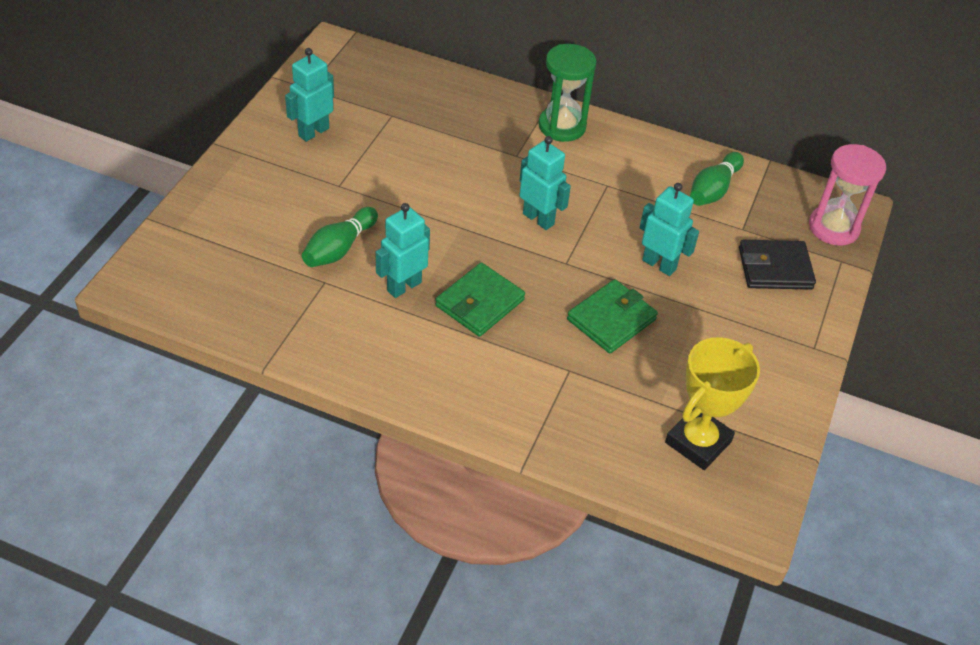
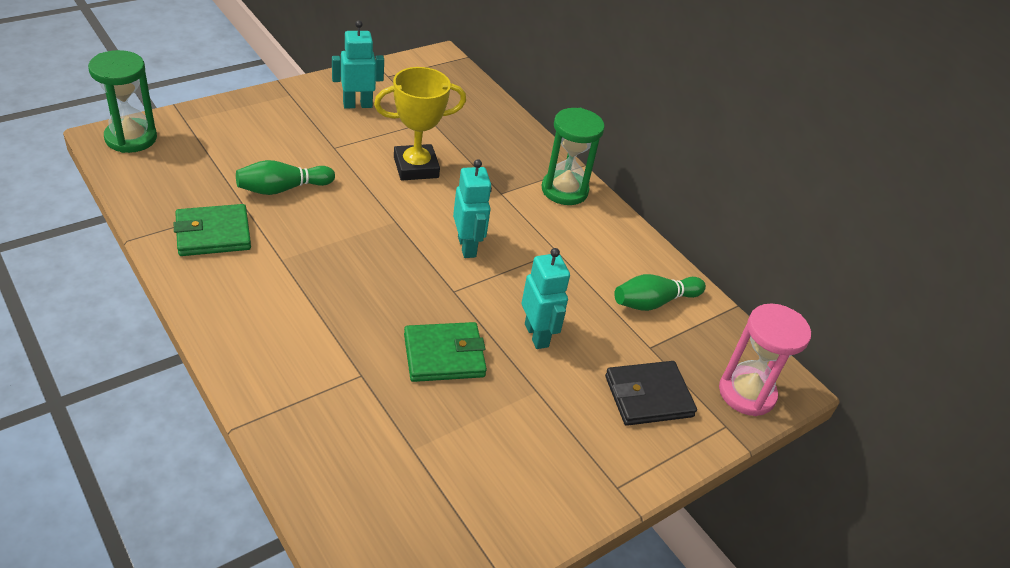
camera: 30 degrees right, 5 degrees down
(150, 273) = (131, 138): none -> green hourglass
(404, 286) = (299, 239): turquoise robot -> none
(479, 303) = (345, 283): green wallet -> green wallet (213, 234)
(698, 442) = (410, 504): yellow trophy -> yellow trophy (416, 167)
(775, 268) = (648, 396): black wallet -> black wallet turned 45 degrees counterclockwise

